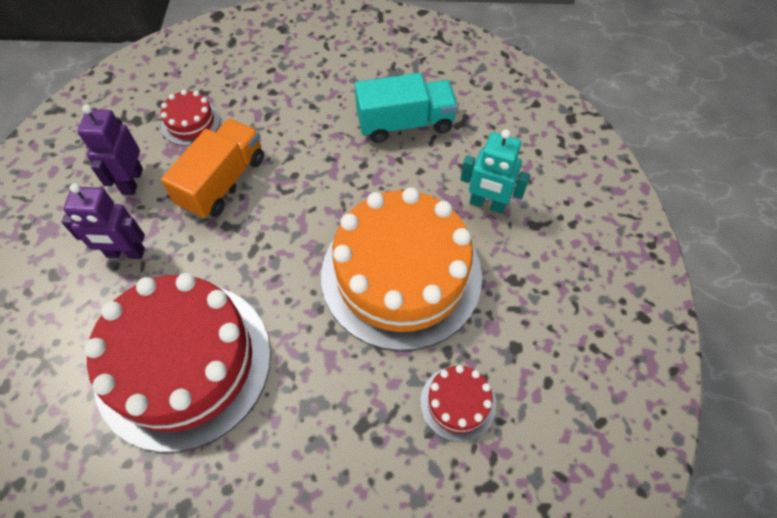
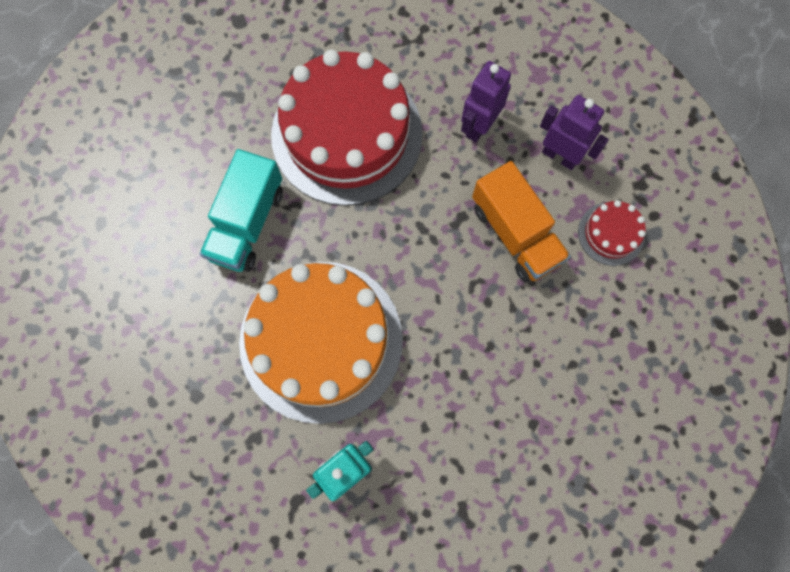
camera: 120 degrees right, 15 degrees up
(405, 123) = (495, 450): turquoise truck -> turquoise truck (247, 223)
(458, 403) = (184, 319): red cake -> none

